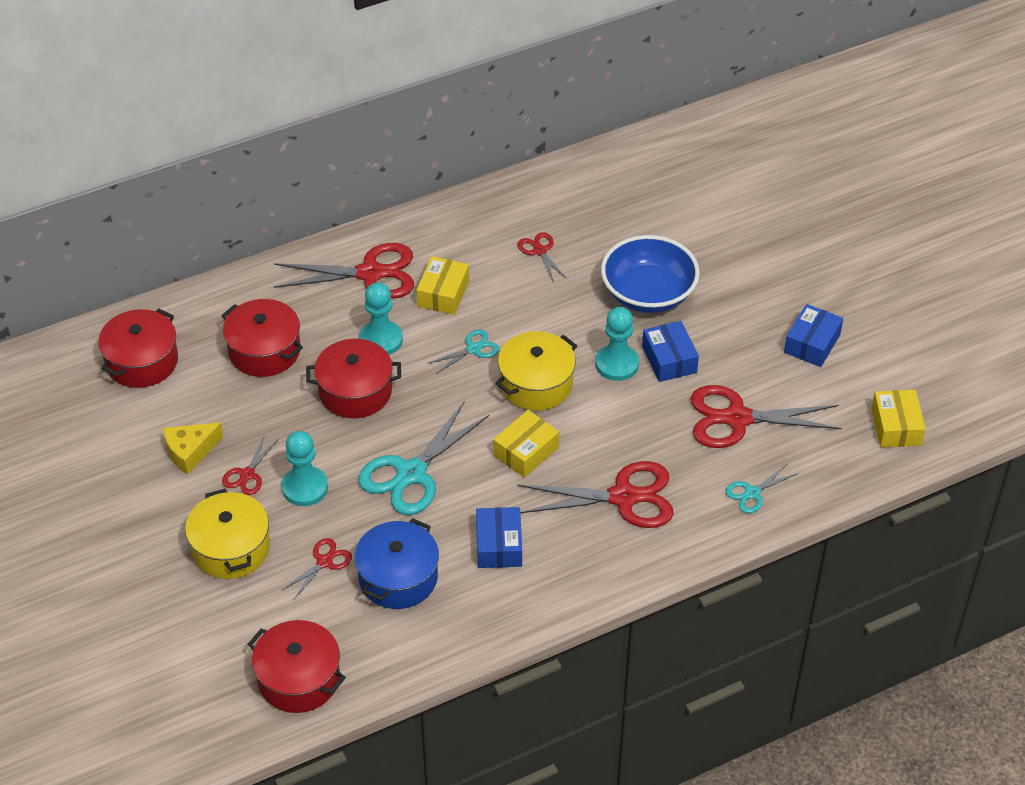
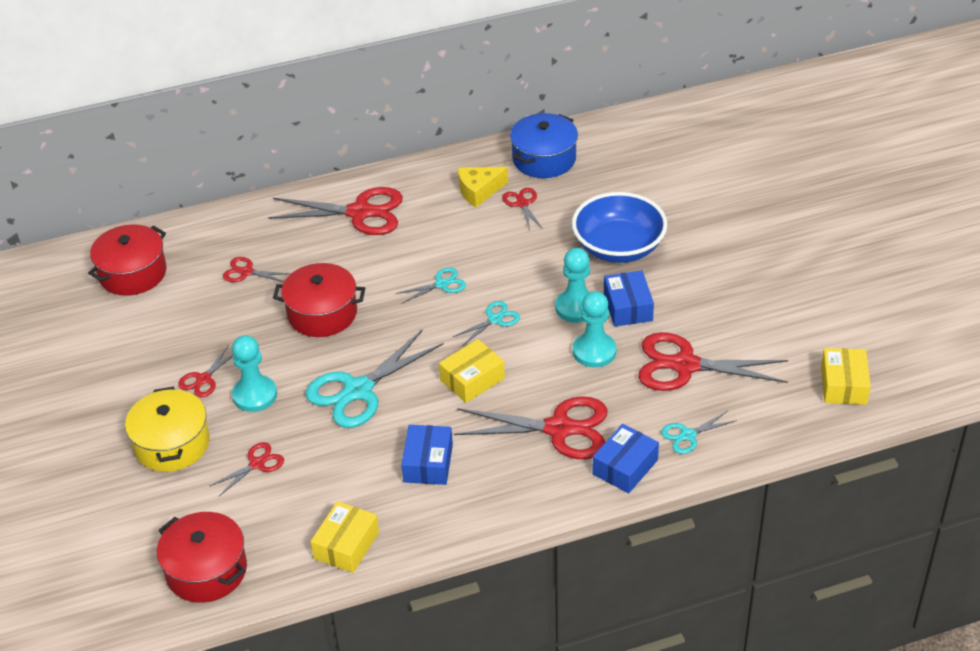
camera: 10 degrees right, 5 degrees down
(190, 452) = (156, 355): yellow cheese -> yellow cheese (479, 191)
(264, 351) = (246, 272): red pot -> red scissors
(381, 340) = (356, 270): turquoise pawn -> turquoise pawn (594, 351)
(398, 577) = (324, 484): blue pot -> blue pot (544, 159)
(443, 294) = (423, 234): yellow box -> yellow box (346, 545)
(536, 384) = (495, 319): yellow pot -> turquoise scissors
(812, 343) = (771, 303): blue box -> blue box (625, 467)

